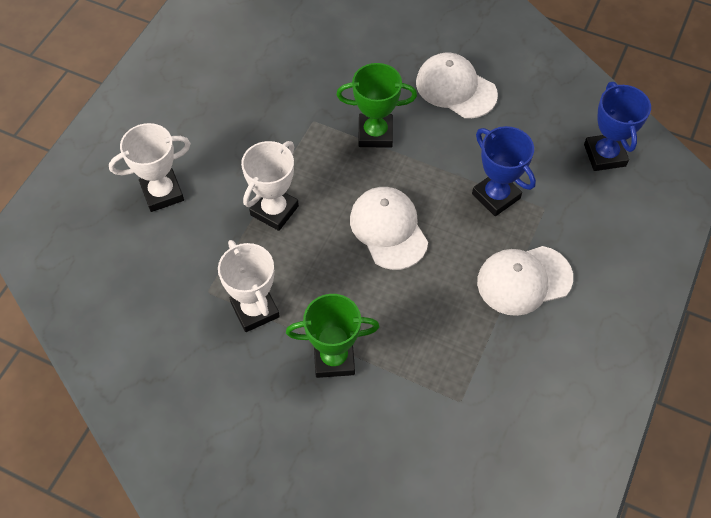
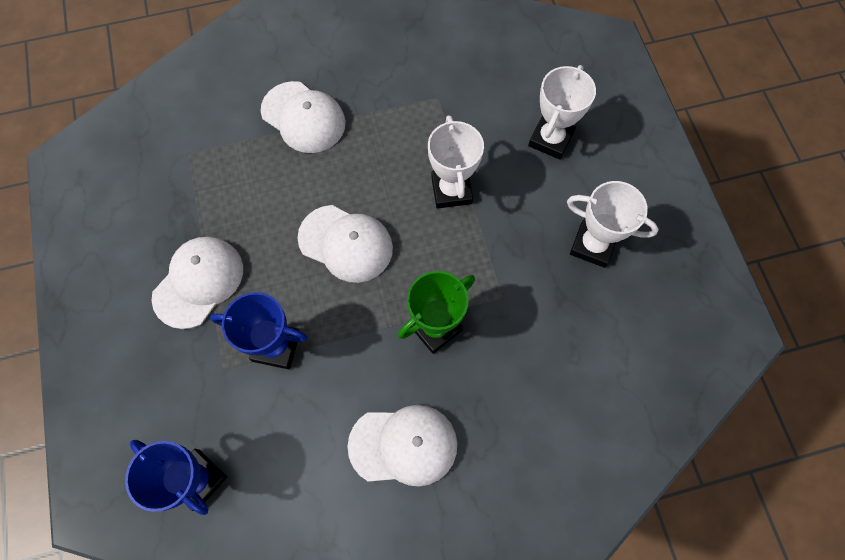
camera: 140 degrees right, 10 degrees up
(255, 310) = (391, 109): white trophy -> white trophy (592, 245)
(334, 359) = (303, 117): green trophy -> white cap

